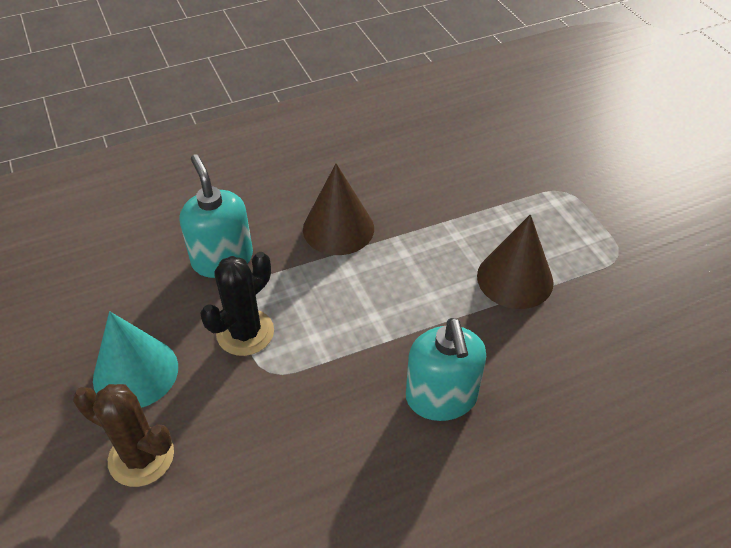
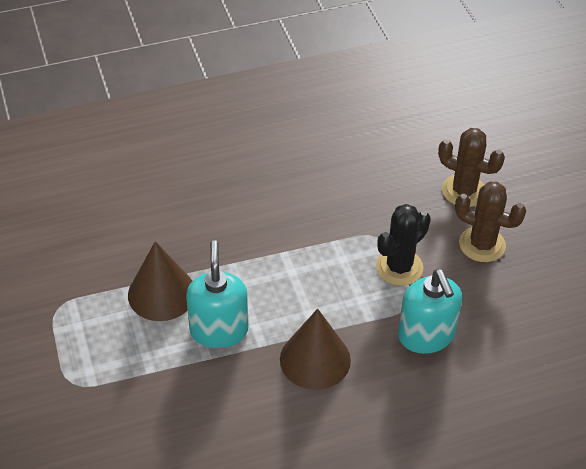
camera: 175 degrees left, 0 degrees up
(135, 372) = (482, 244): turquoise cone -> brown cactus
(441, 398) = (250, 208): turquoise soap dispenser -> turquoise soap dispenser (219, 330)

